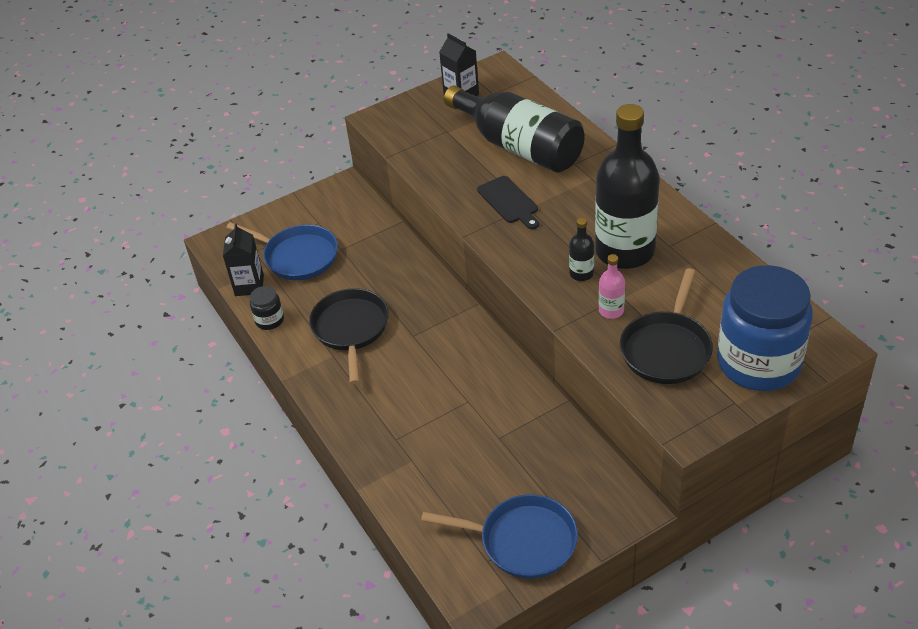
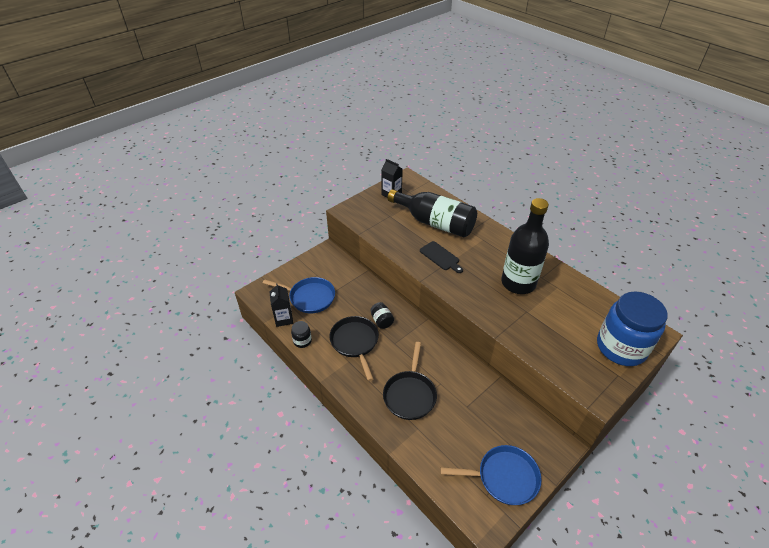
camera: 15 degrees left, 0 degrees up
(402, 301) = (382, 321): none -> black jar
(581, 273) = (498, 299): black bottle -> none
(611, 310) = (524, 321): pink bottle -> none
(666, 349) = (565, 343): black pan -> black pan (410, 394)

